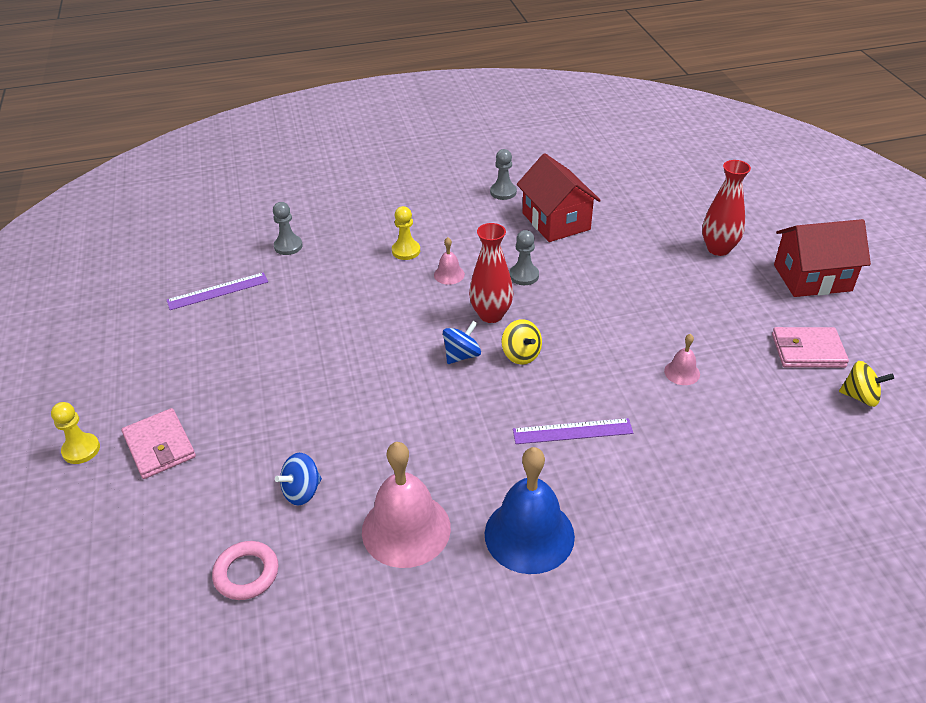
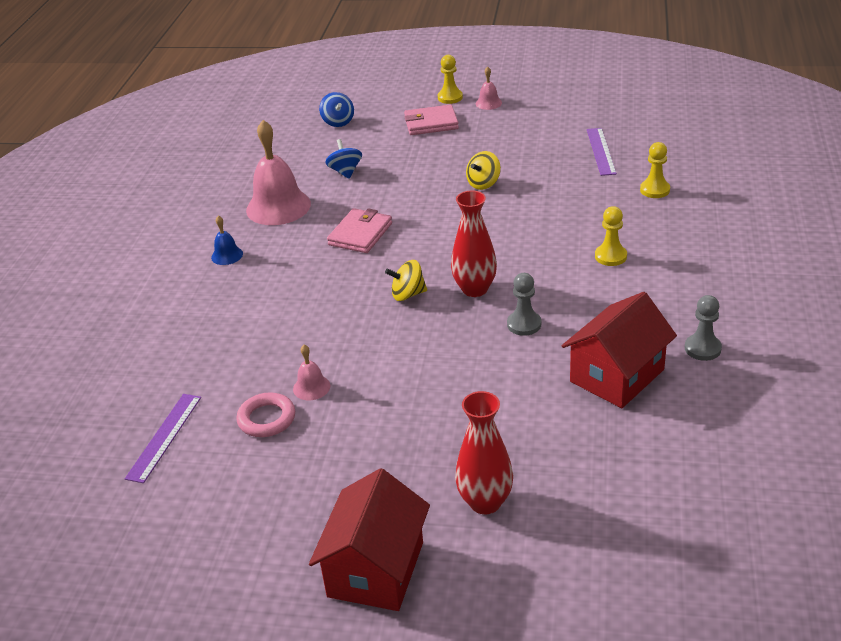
camera: 115 degrees right, 5 degrees down
(246, 573) = (299, 148): pink ring -> pink ring (266, 419)
(288, 246) = (655, 190): grey pawn -> yellow pawn
(449, 274) = (554, 276): pink bell -> pink bell (488, 103)
(462, 355) = (430, 261): blue spinning top -> blue spinning top (338, 122)
(529, 534) = (227, 255): blue bell -> blue bell, size x0.46
(556, 221) = (617, 375): red house -> red house turned 45 degrees counterclockwise
(572, 431) = (298, 300): purple ruler -> purple ruler (164, 437)
(807, 351) = (268, 496): pink wallet -> pink wallet (360, 234)
(860, 397) = (182, 504): yellow spinning top -> yellow spinning top (483, 183)

